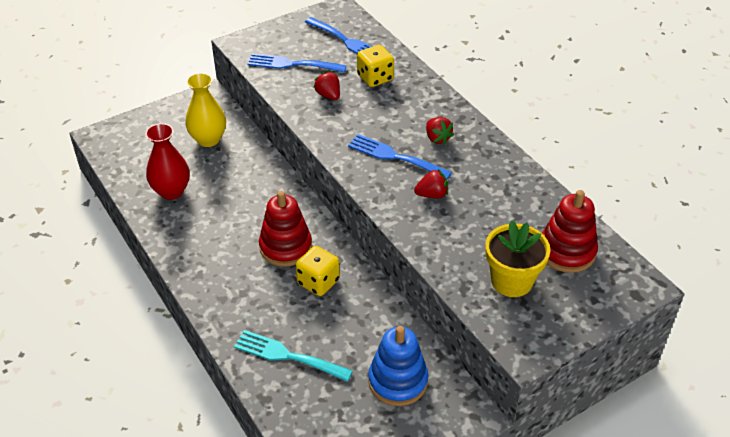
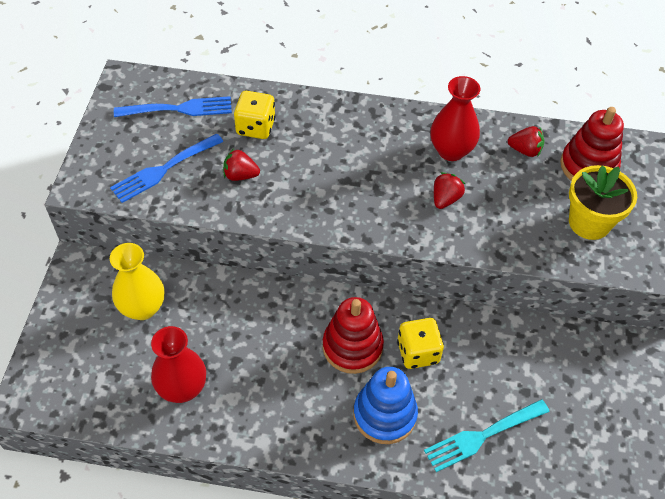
camera: 50 degrees left, 10 degrees up
(395, 156) = (373, 189): blue fork -> none
(398, 381) = (576, 375): blue stacking toy -> blue stacking toy (384, 414)
(437, 138) = (381, 145): red strawberry -> red strawberry (525, 150)
(479, 173) = (451, 151): none -> red vase

